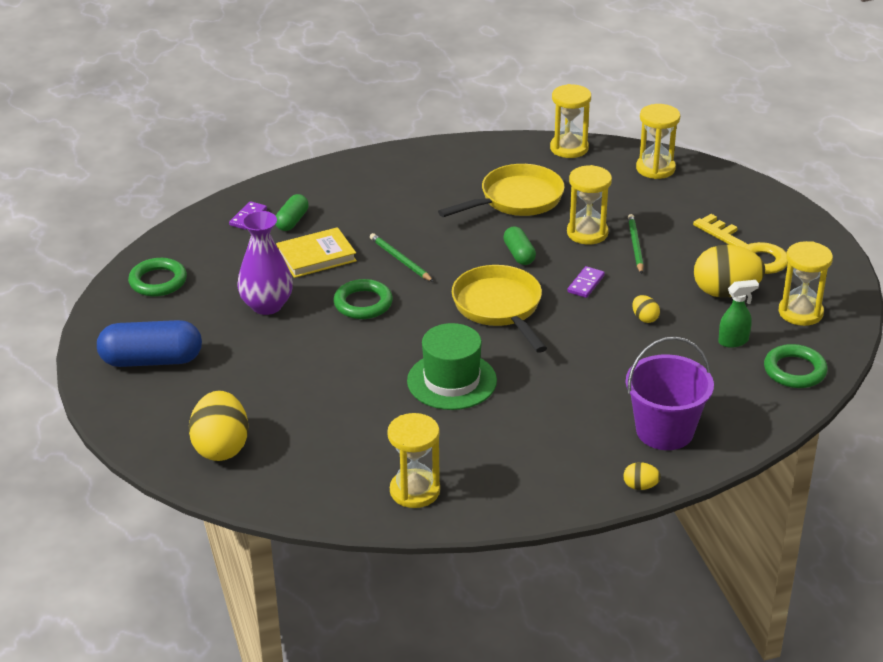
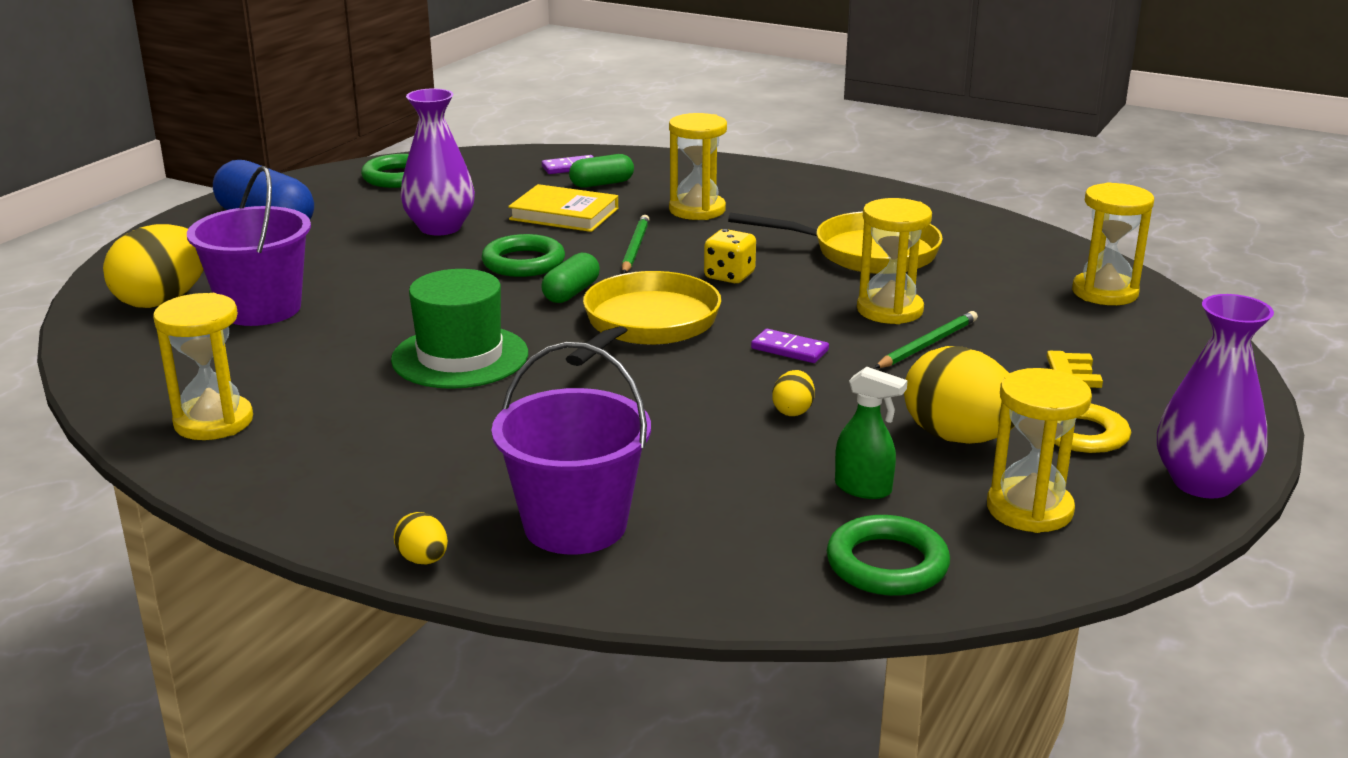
camera: 45 degrees right, 10 degrees down
(288, 417) = (260, 309): none -> purple bucket
(481, 253) = (729, 276): none -> yellow dice
(519, 254) = (768, 294): green capsule -> green capsule (571, 293)
(569, 148) = (1024, 238): yellow hourglass -> yellow hourglass (697, 210)
(586, 284) = (789, 349): purple domino -> purple domino turned 45 degrees clockwise
(834, 261) = (1202, 483): none -> purple vase

